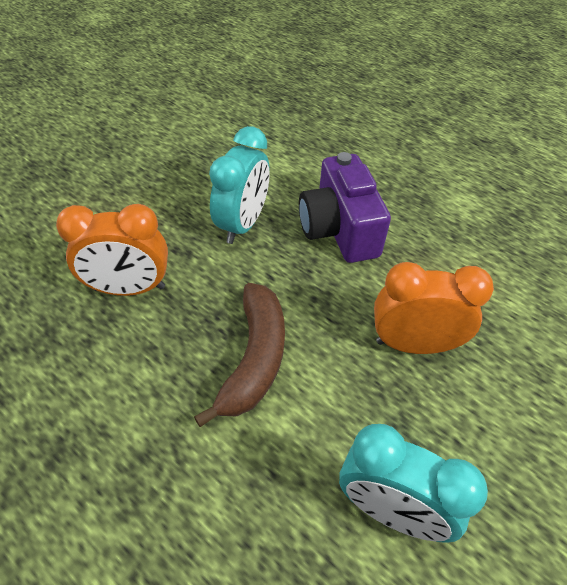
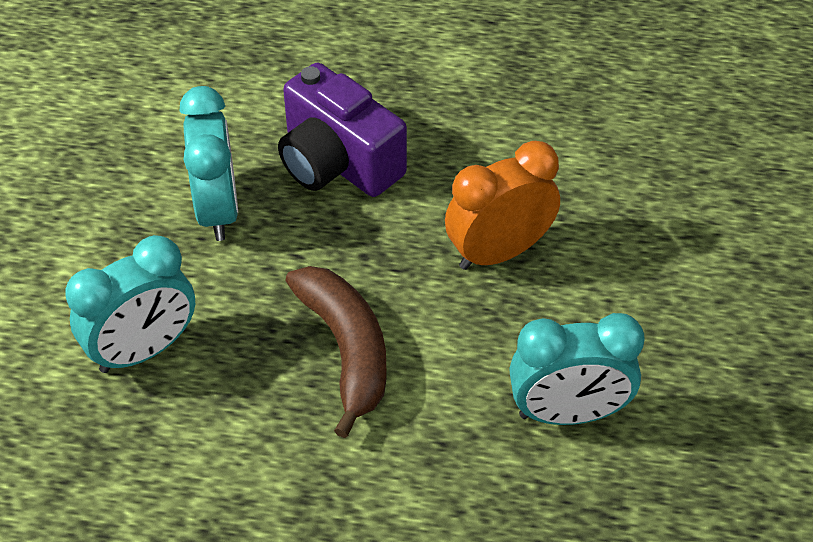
camera: 30 degrees left, 0 degrees up
(129, 288) = (144, 350): orange clock -> turquoise clock

